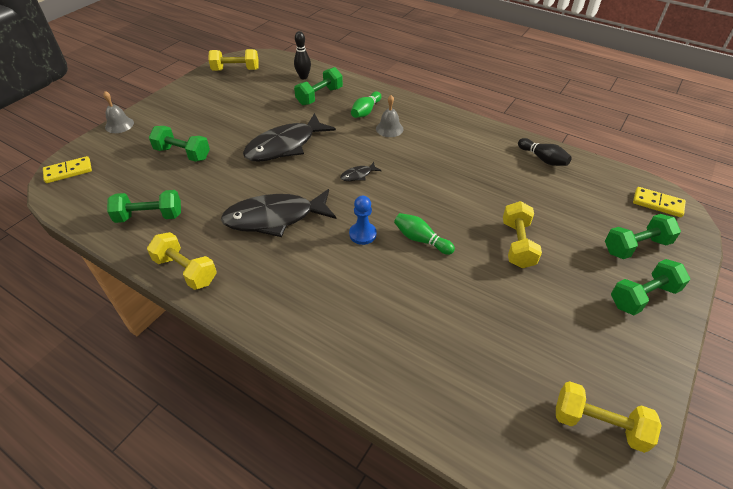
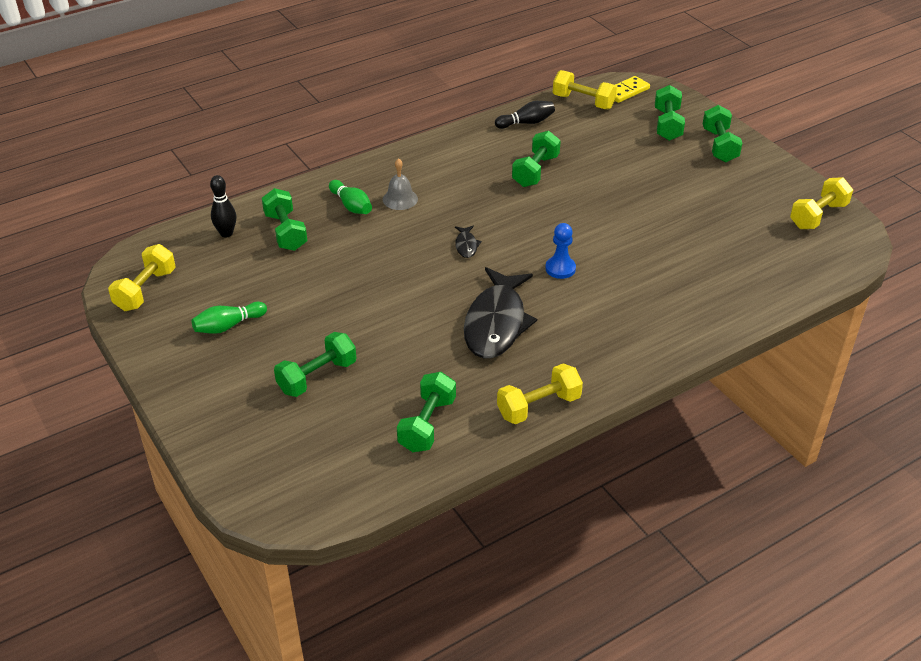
camera: 65 degrees left, 5 degrees down
(68, 171) = (271, 496): yellow domino -> none
(119, 125) = (192, 432): grey bell -> none
(285, 146) = (370, 286): black fish -> none
(421, 240) = (590, 235): green bowling pin -> green bowling pin (228, 326)
(481, 183) = (535, 171): none -> green dumbbell
(517, 244) = (629, 182): yellow dumbbell -> yellow dumbbell (583, 102)

